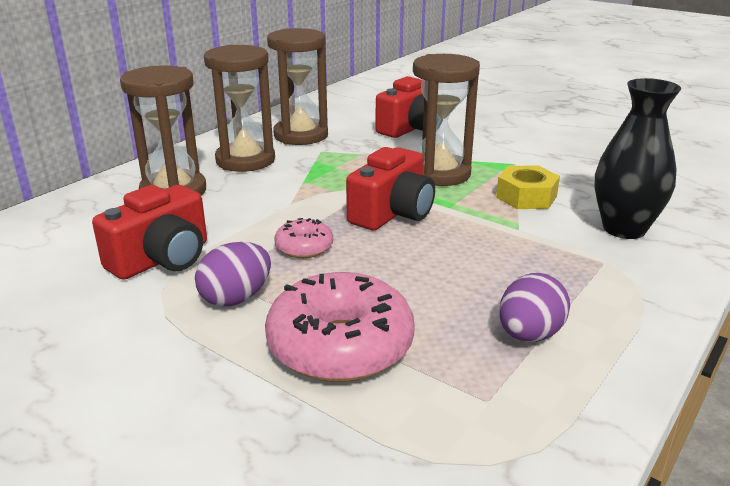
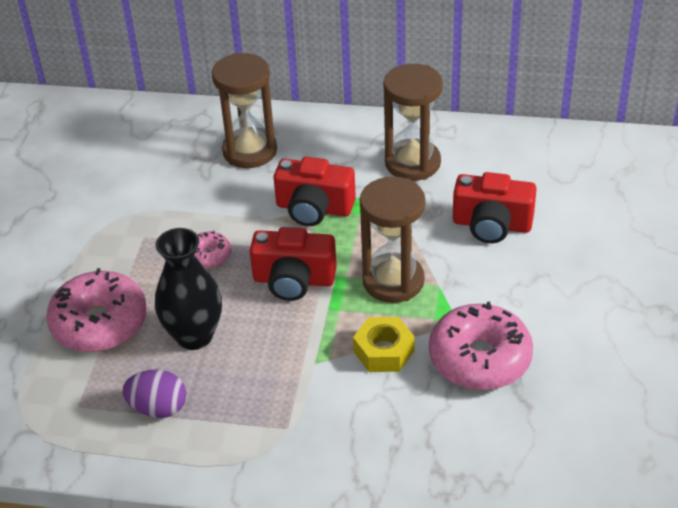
camera: 65 degrees right, 15 degrees up
(162, 259) = (153, 199): red camera -> red camera (314, 208)
(236, 298) = (126, 255): purple egg -> none
(245, 160) = (333, 158): brown hourglass -> none
(562, 165) = (479, 358): none -> pink donut
(624, 229) = (360, 430): black vase -> black vase (194, 336)

